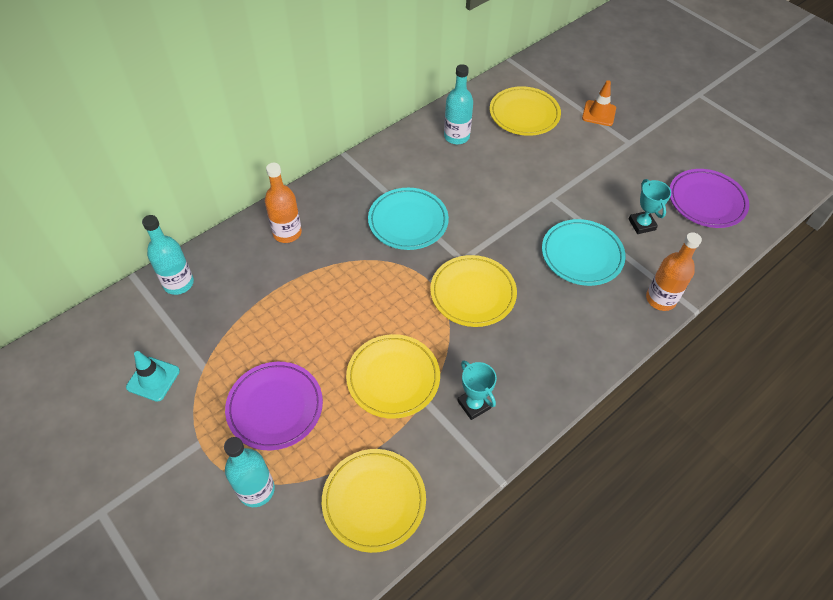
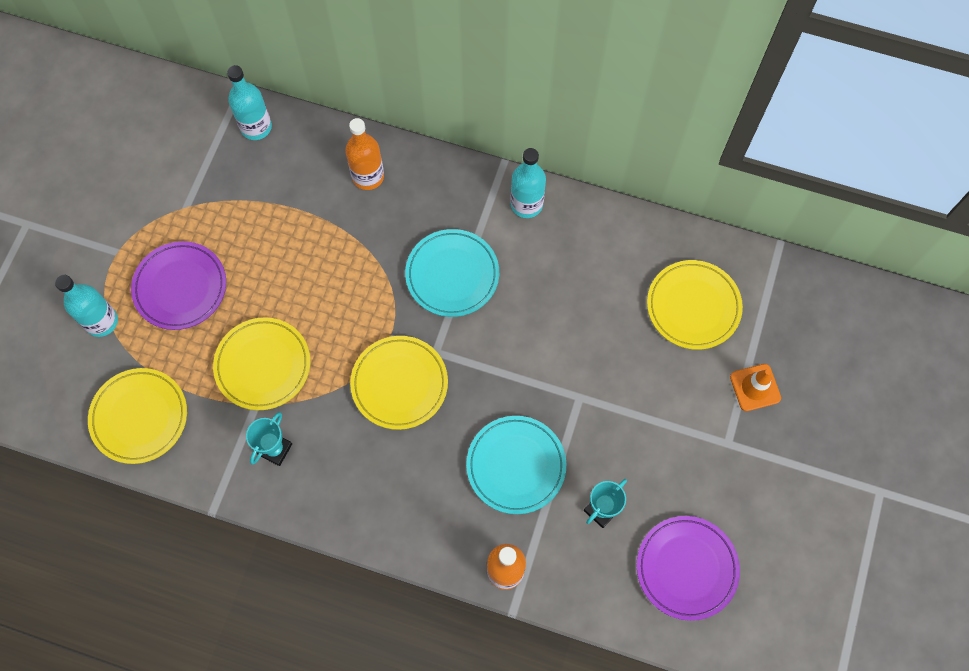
camera: 60 degrees right, 15 degrees up
(153, 379) = (153, 177): turquoise traffic cone -> none
(456, 136) = (606, 255): turquoise bottle -> turquoise bottle (526, 204)

